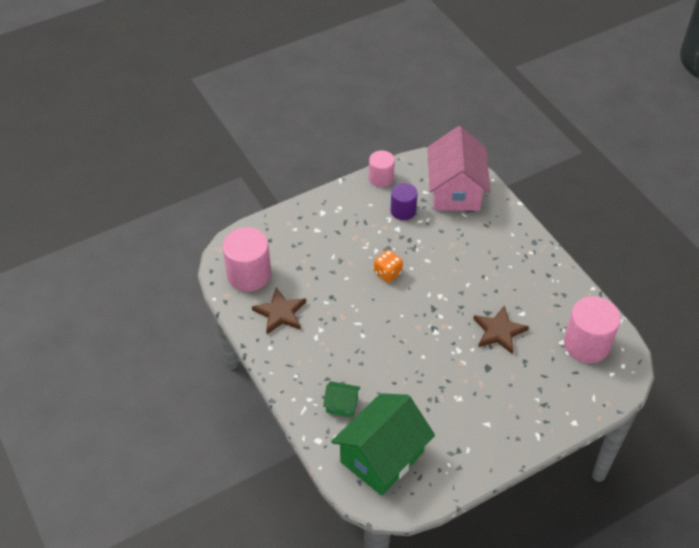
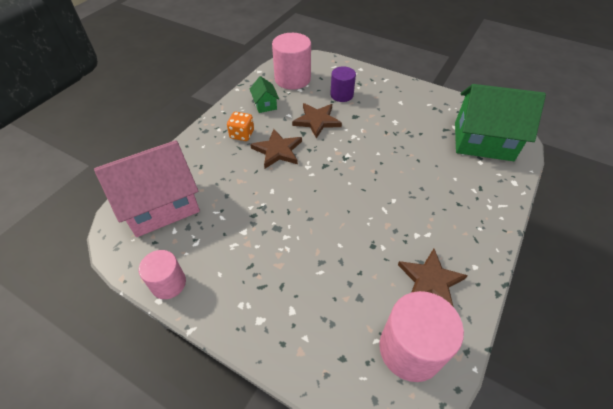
camera: 120 degrees left, 0 degrees up
(342, 405) = (471, 182): green house -> green house (265, 104)
(387, 273) = (309, 213): orange dice -> orange dice (242, 134)
(403, 211) = (214, 238): purple cylinder -> purple cylinder (341, 95)
(473, 283) = (277, 150): none -> brown star

